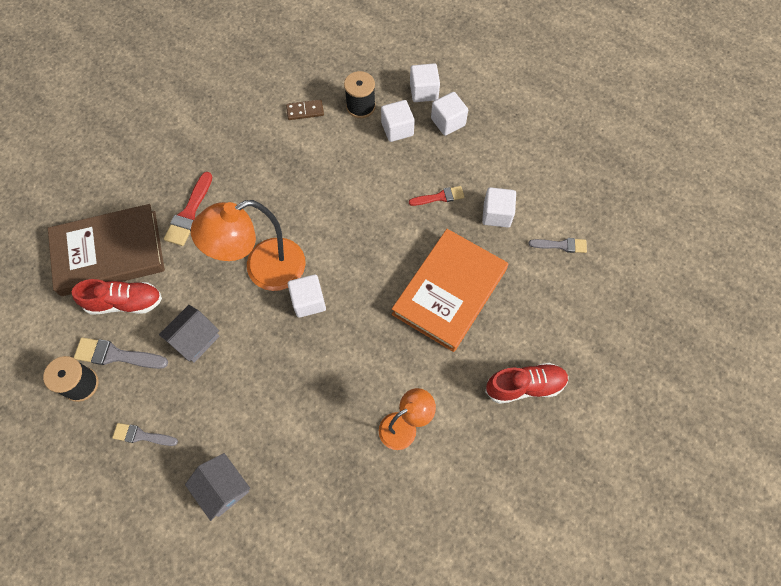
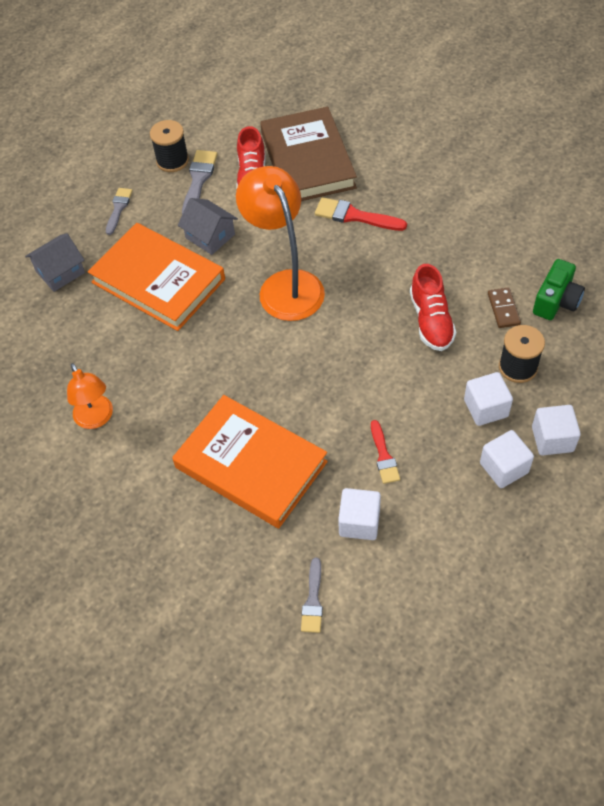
camera: 95 degrees right, 10 degrees down
(246, 384) = (158, 281): none -> orange book
(300, 77) = (556, 301): none -> green camera
(308, 301) = (246, 327): white cube -> none
(525, 386) = (126, 541): red shoe -> red shoe (431, 320)

